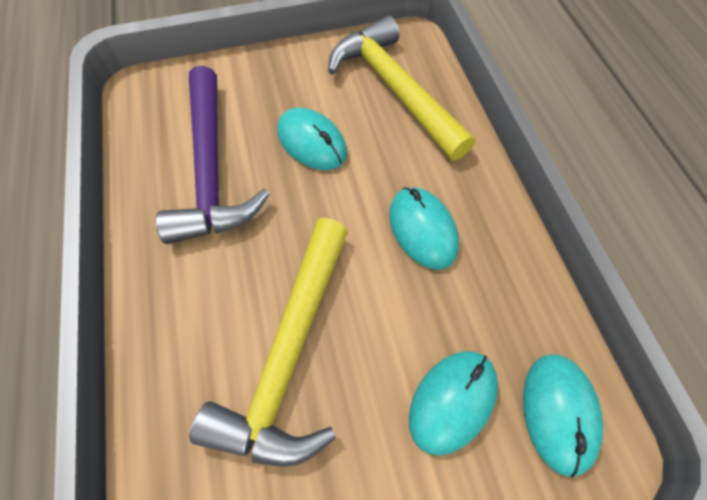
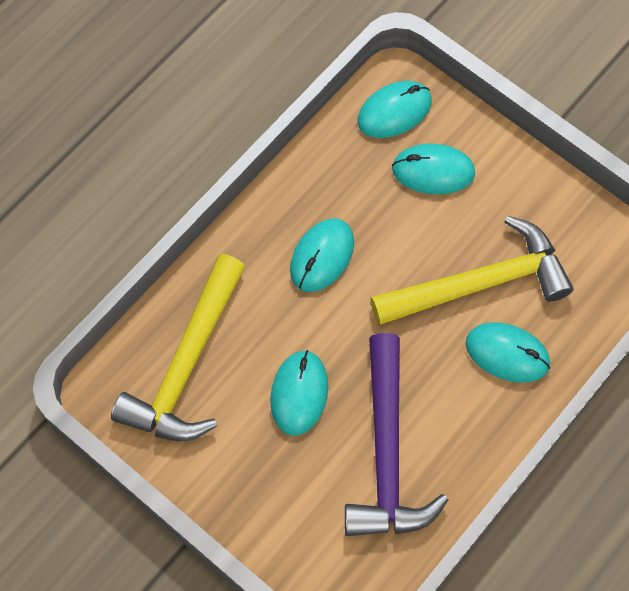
camera: 125 degrees left, 5 degrees up
(201, 325) = (507, 354): none -> turquoise mouse
(211, 170) = (387, 454): purple hammer -> purple hammer turned 135 degrees clockwise

